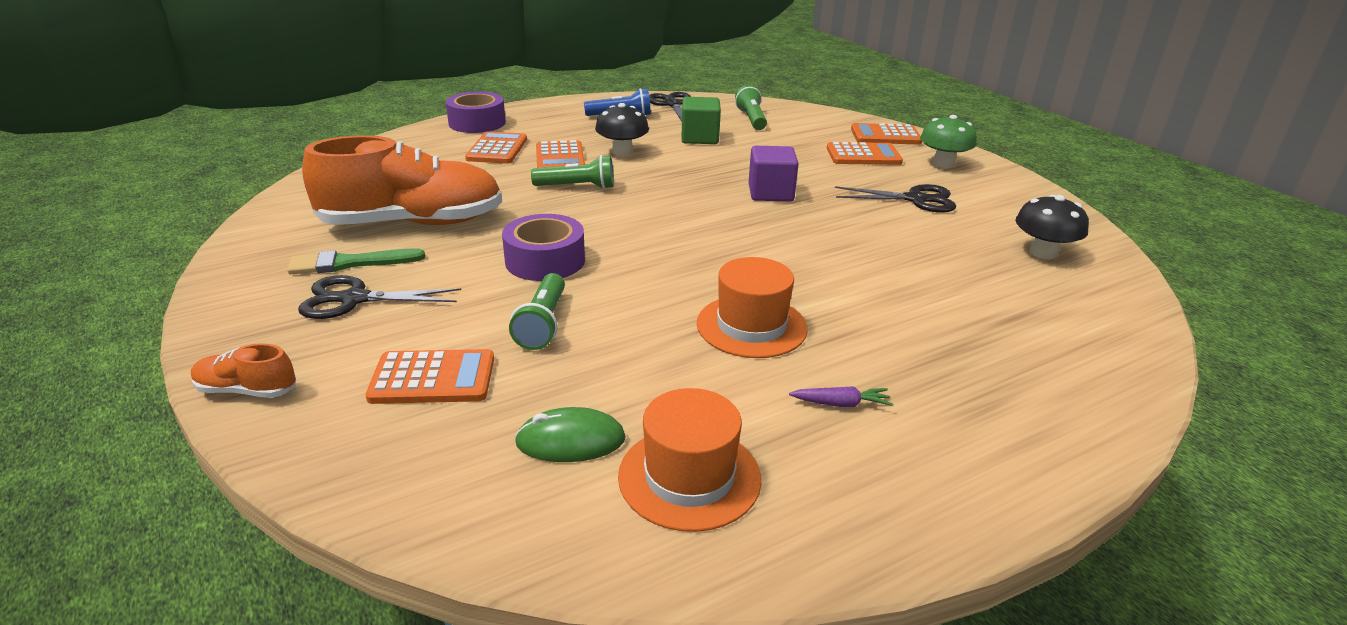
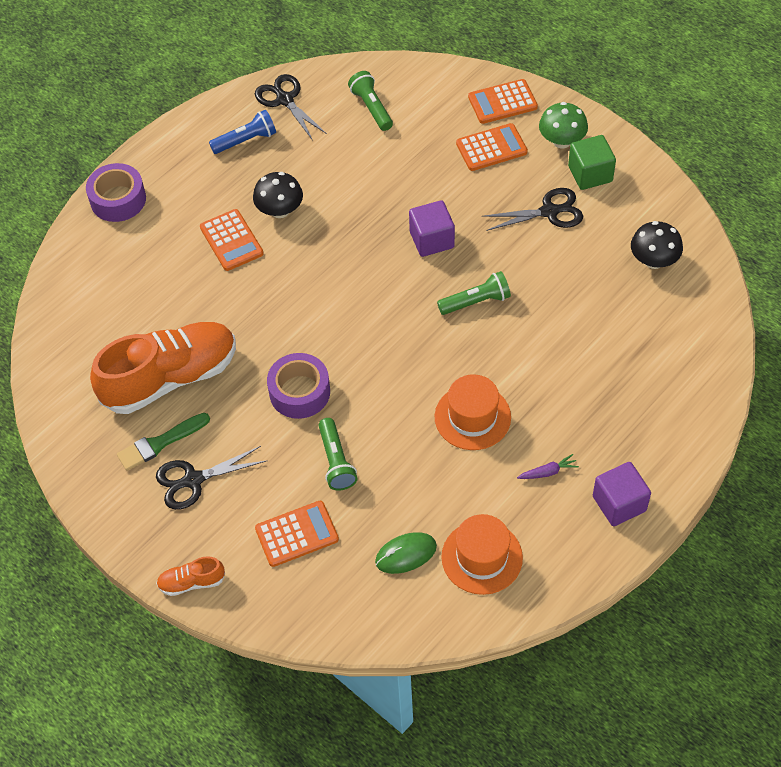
camera: 15 degrees left, 25 degrees up
(497, 149) = (167, 242): orange calculator -> none
(577, 187) = (270, 283): green flashlight -> green flashlight (476, 302)
(699, 138) = (338, 161): green cube -> green cube (590, 174)
(952, 469) = (619, 503): none -> purple cube

